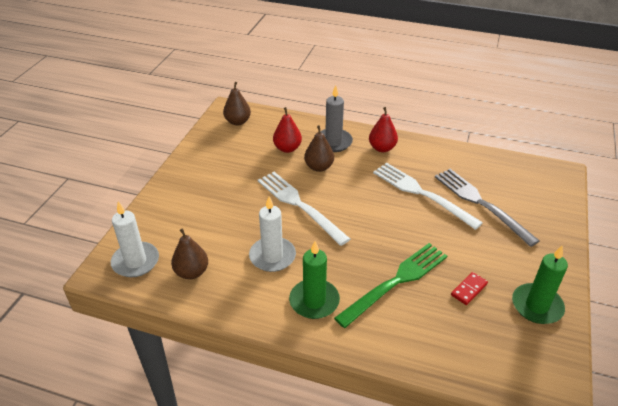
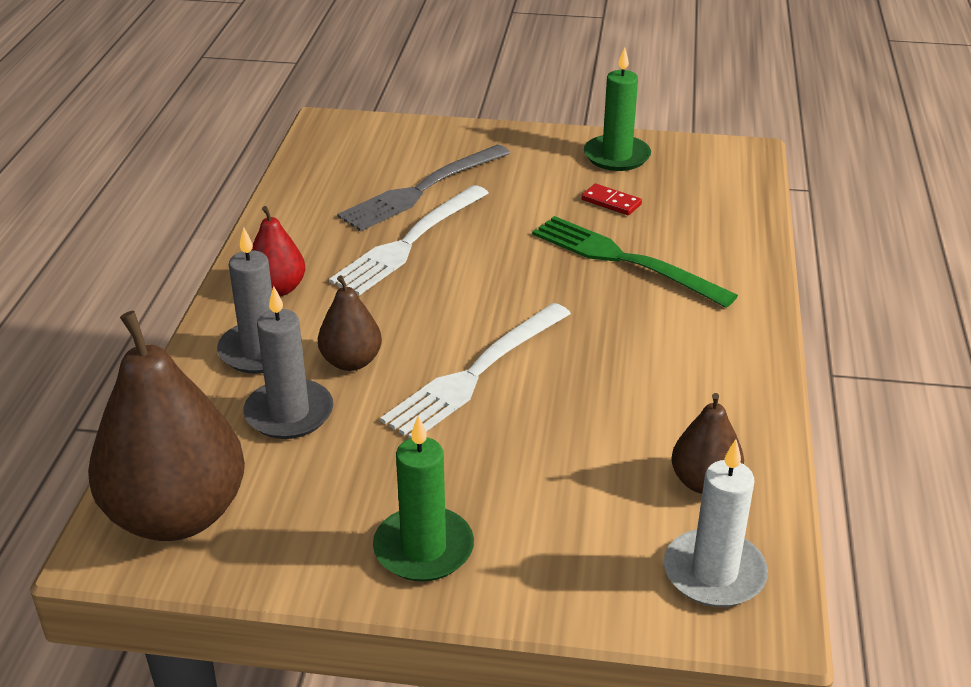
camera: 100 degrees left, 5 degrees down
(238, 122) = (177, 515): brown pear -> brown pear, size x2.02
(272, 256) = (622, 388): white candle -> none
(287, 148) = (289, 413): red pear -> grey candle
(314, 301) = (699, 332): green candle -> green candle (423, 548)

